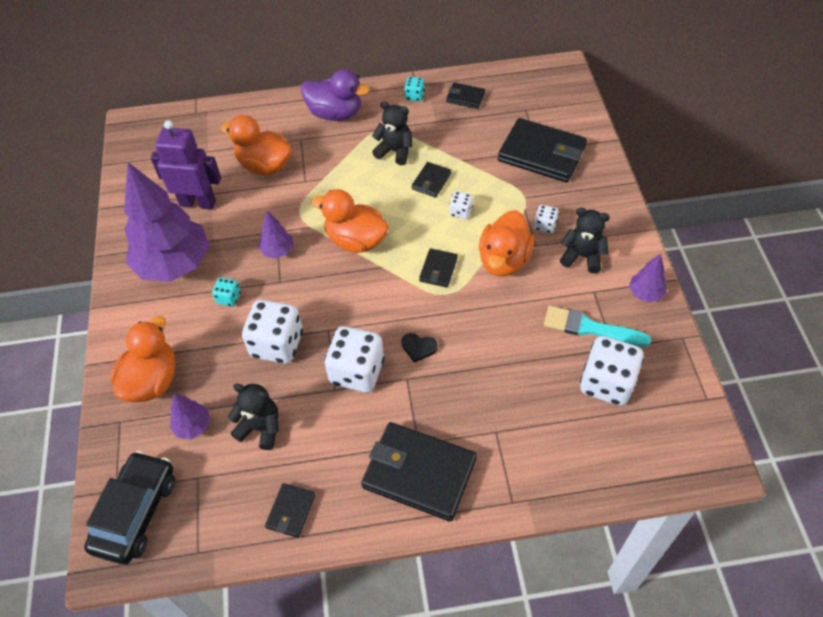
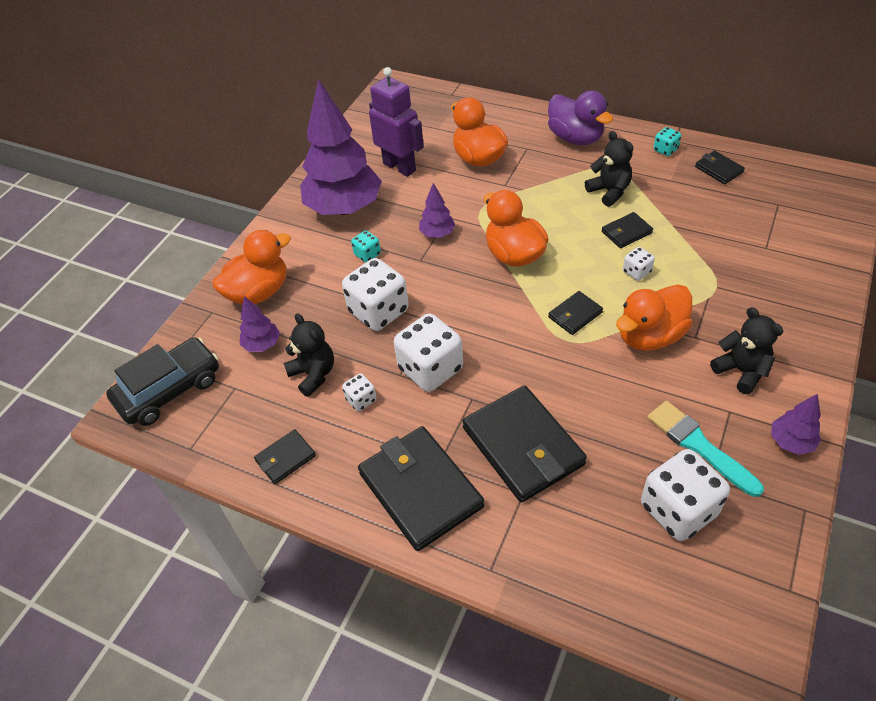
camera: 35 degrees right, 5 degrees down
(418, 347) = (503, 376): black heart -> none
(541, 154) = (766, 252): black wallet -> black wallet (523, 446)
(545, 225) = (719, 322): white dice -> white dice (361, 400)

